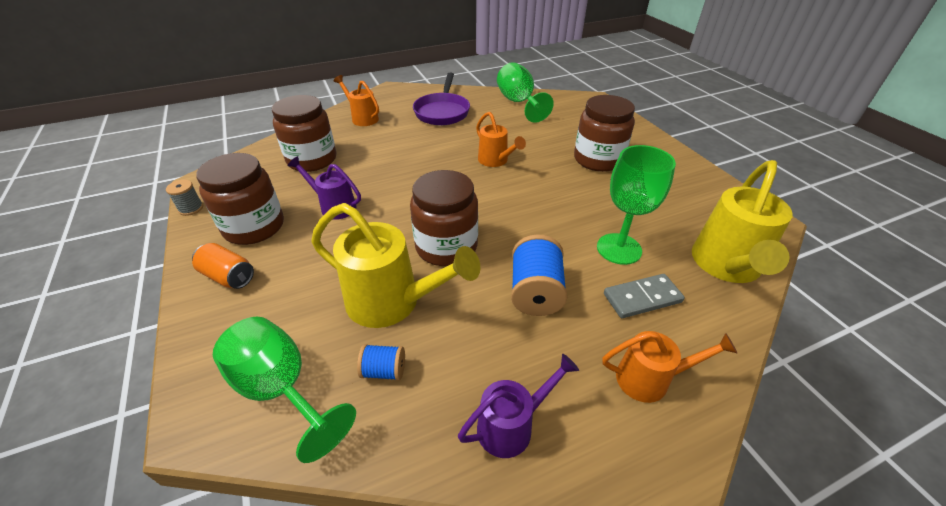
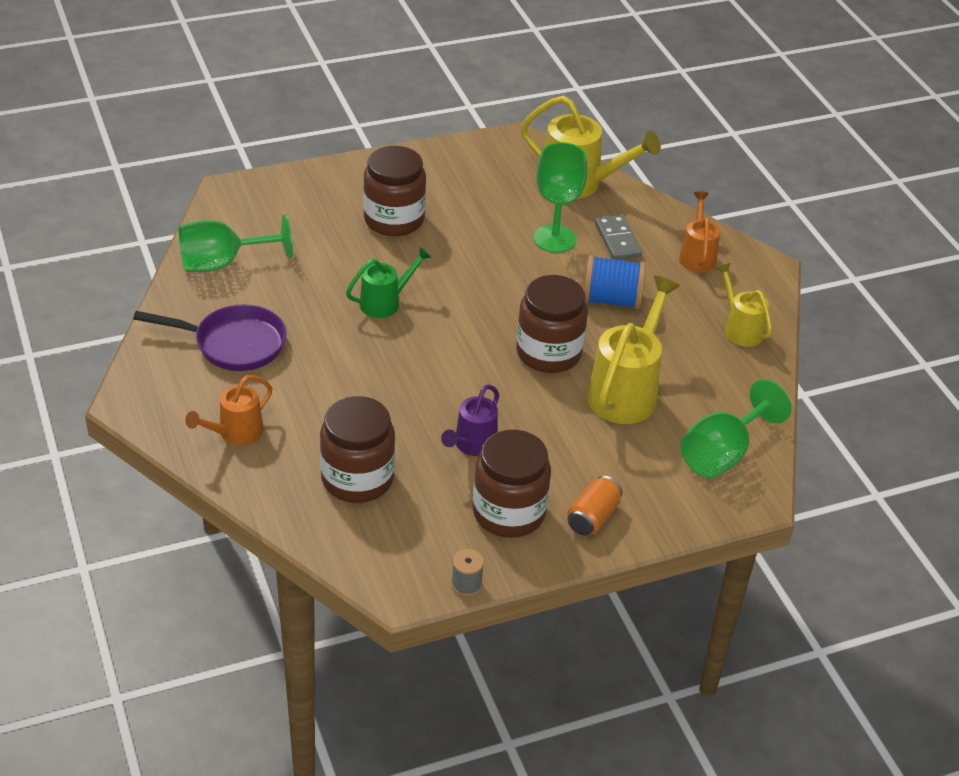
camera: 90 degrees left, 0 degrees up
(384, 370) = (700, 395): blue spool -> none
(495, 161) = (385, 302): orange watering can -> green watering can
(512, 425) = (740, 328): purple watering can -> yellow watering can

